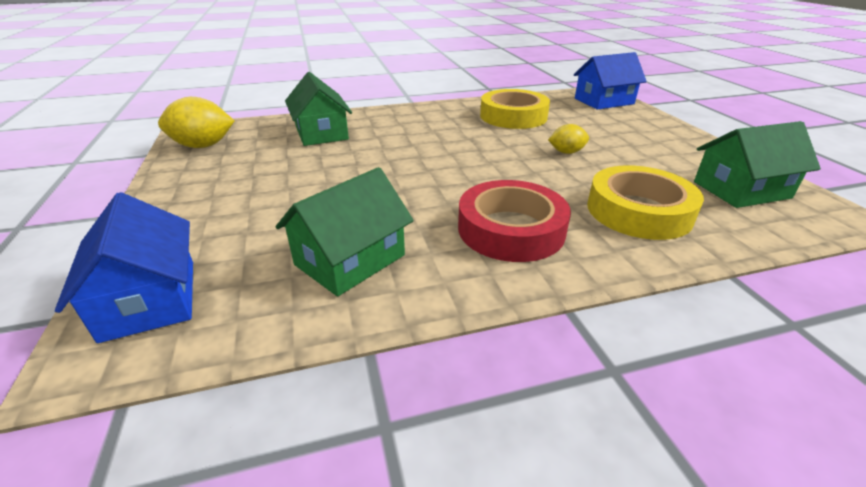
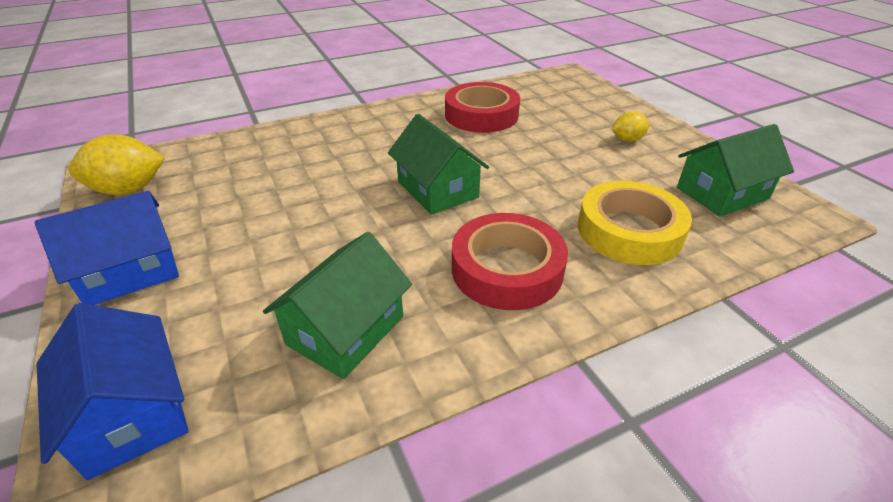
camera: 10 degrees left, 5 degrees up
(321, 133) = (269, 157): green house -> green house (437, 189)
(513, 116) = (481, 115): yellow tape -> red tape
(566, 152) = (546, 160): yellow lemon -> yellow lemon (627, 139)
(604, 101) = (573, 86): blue house -> blue house (130, 272)

